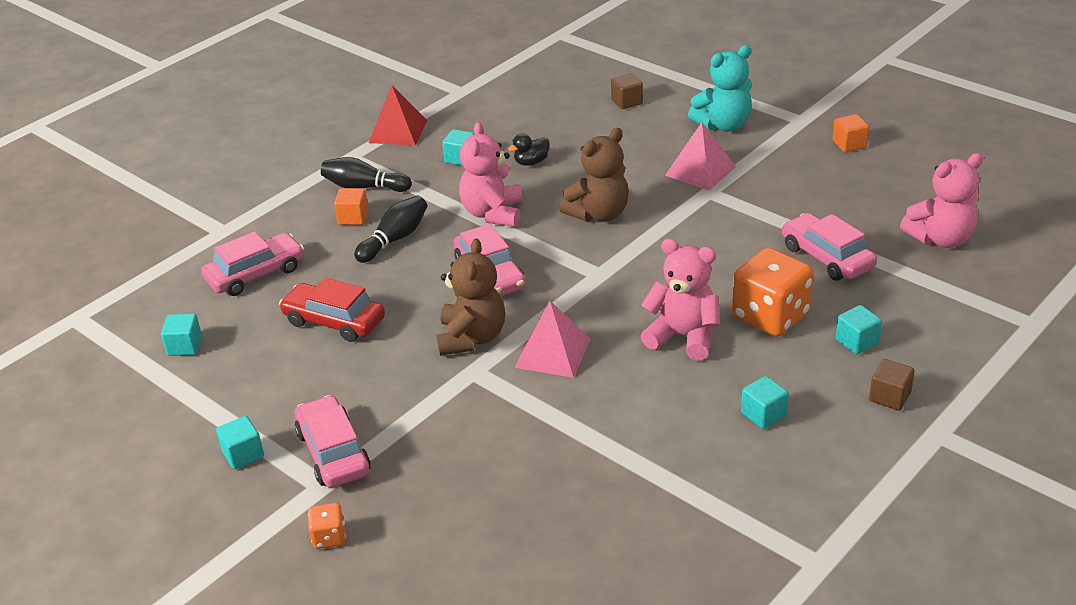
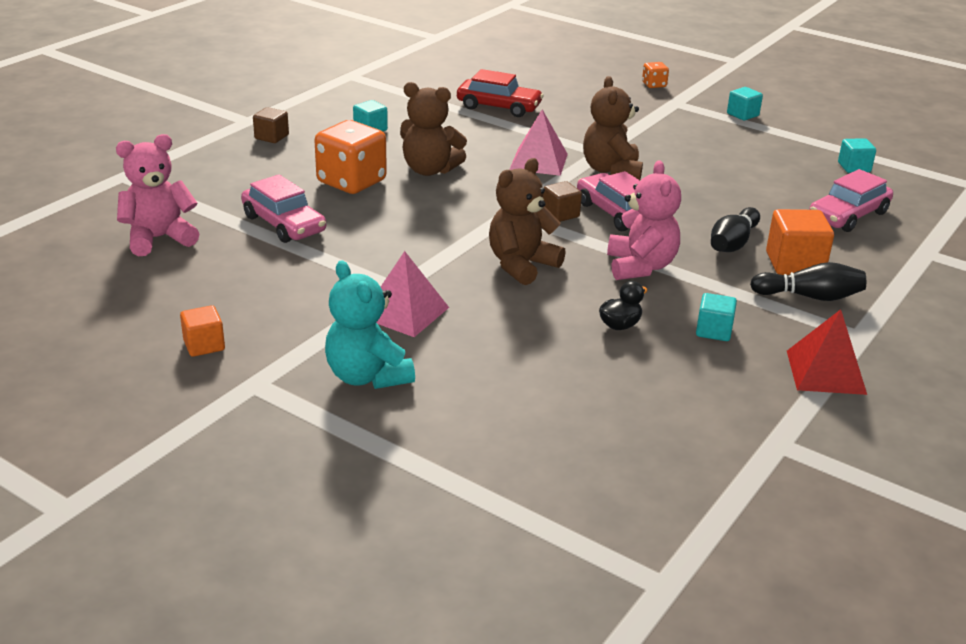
camera: 170 degrees right, 5 degrees down
(333, 452) = (679, 115): pink car -> none
(334, 321) = (740, 182): red car -> red car (498, 107)
(353, 218) = (794, 264): orange cube -> orange cube, size x1.63
(627, 102) = (510, 419): brown cube -> brown cube (560, 214)
(683, 337) = (429, 170): pink teddy bear -> brown teddy bear
(723, 125) = (367, 376): turquoise teddy bear -> turquoise teddy bear turned 90 degrees counterclockwise
(857, 342) = (282, 166): turquoise cube -> none

